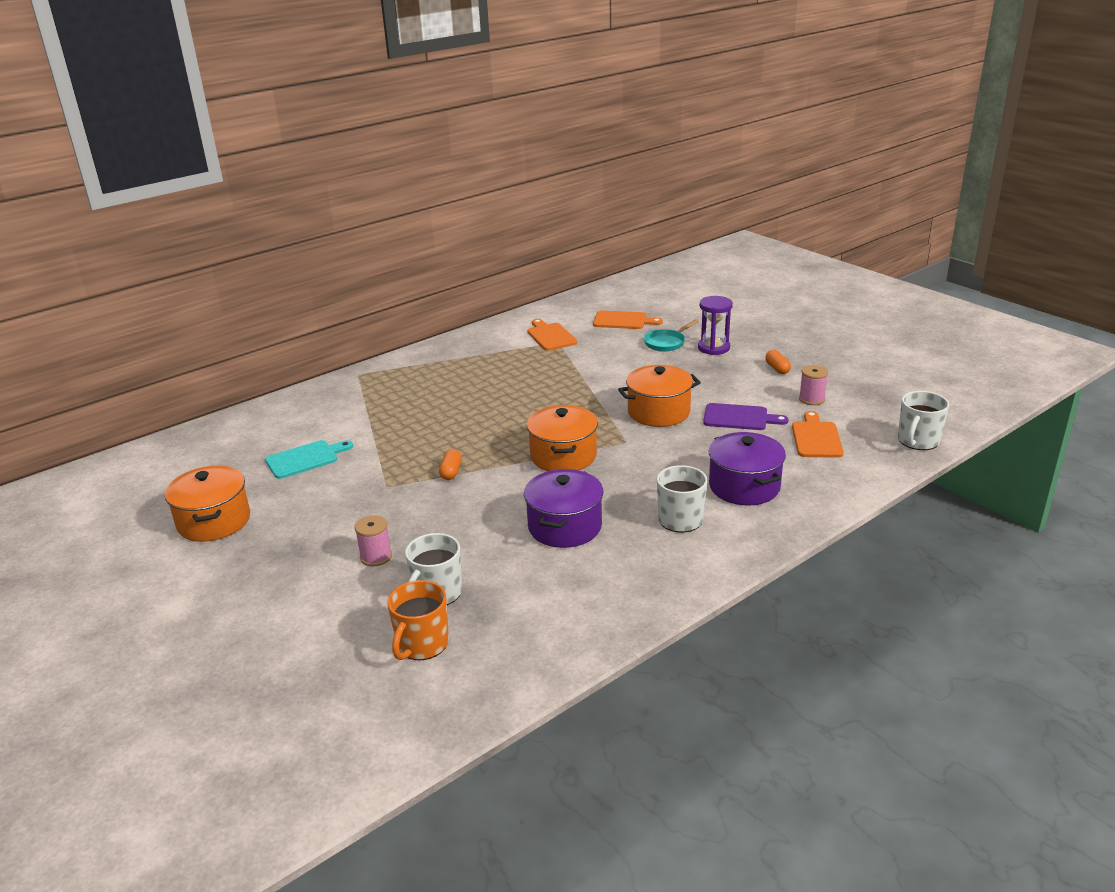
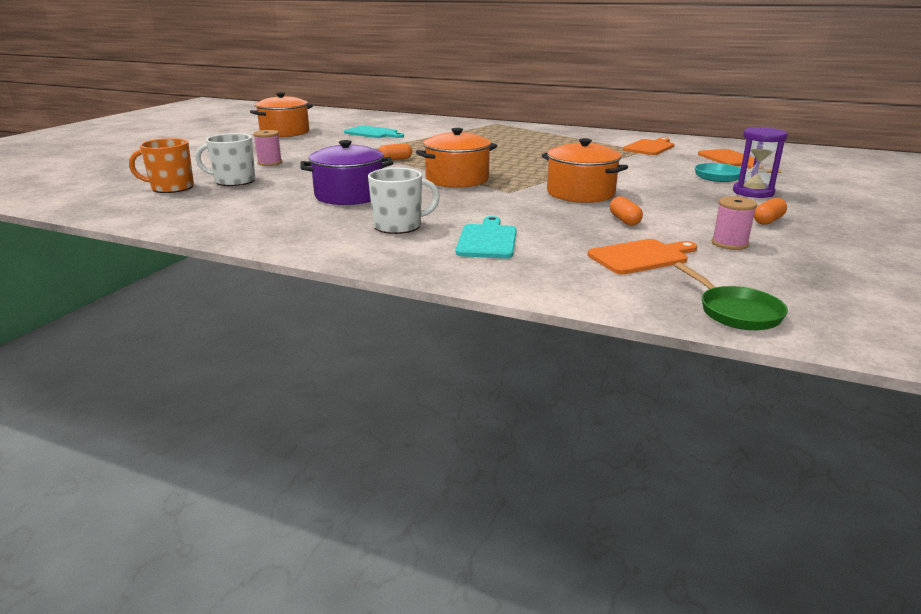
camera: 60 degrees right, 5 degrees down
(739, 418) = (624, 220): purple cutting board -> orange capsule
(744, 486) = (487, 240): purple pot -> turquoise cutting board
(918, 441) = (735, 312): white mug -> green pan

